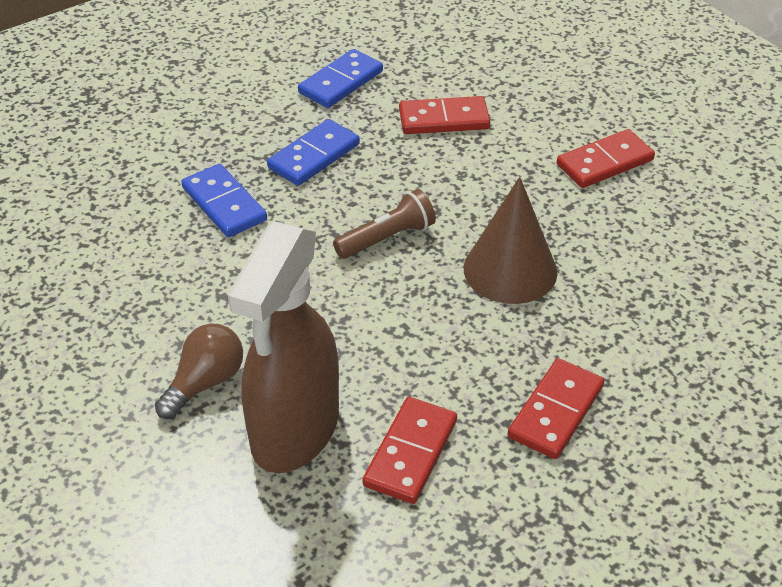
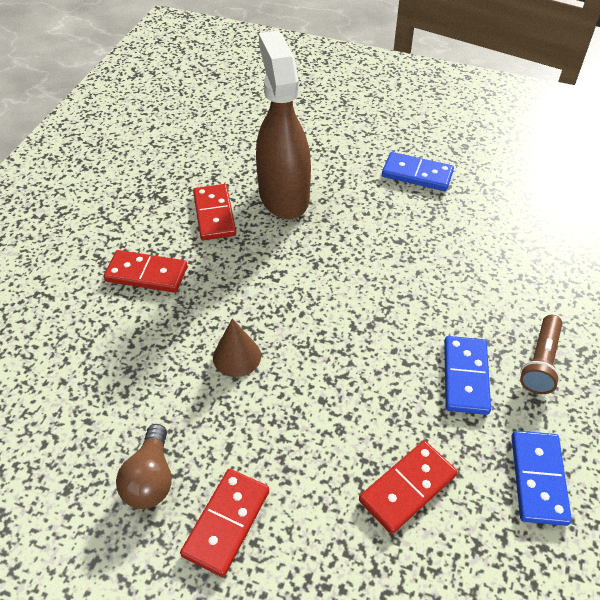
camera: 145 degrees right, 5 degrees up
(205, 383) = (353, 194): brown light bulb -> brown light bulb (151, 479)
(224, 204) = (474, 299): blue domino -> blue domino (417, 174)
(387, 238) = (342, 334): brown flashlight -> brown flashlight (540, 362)
(510, 270) = (237, 356): brown cone -> brown cone, size x0.62
(555, 411) = (147, 274): red domino -> red domino turned 75 degrees counterclockwise

